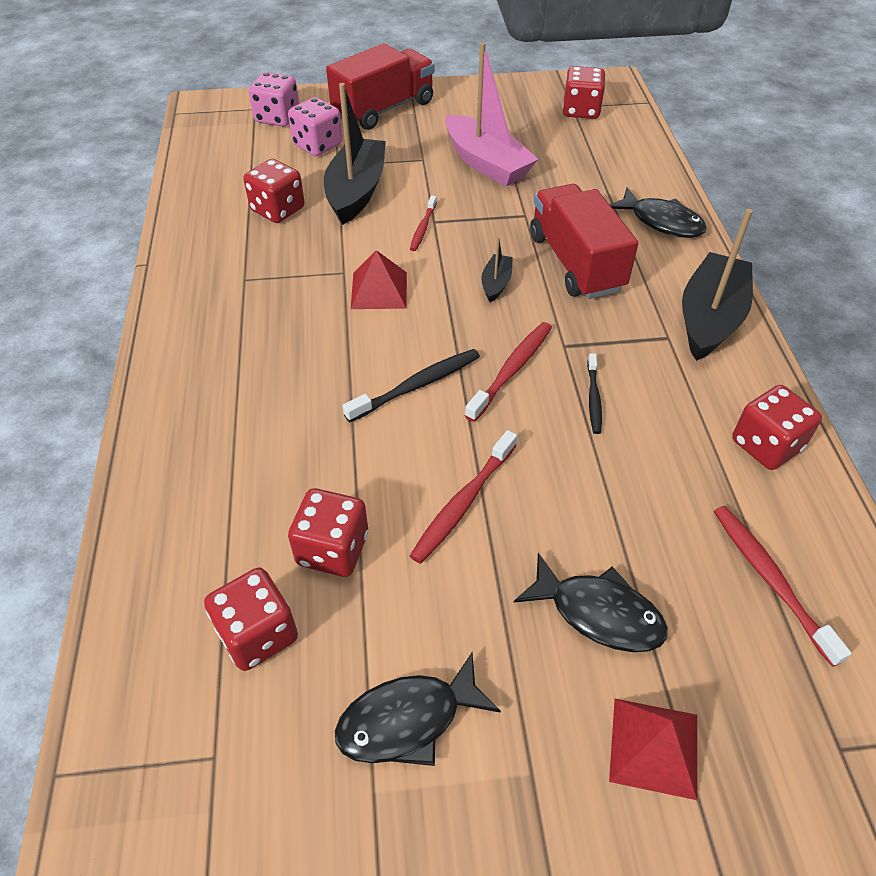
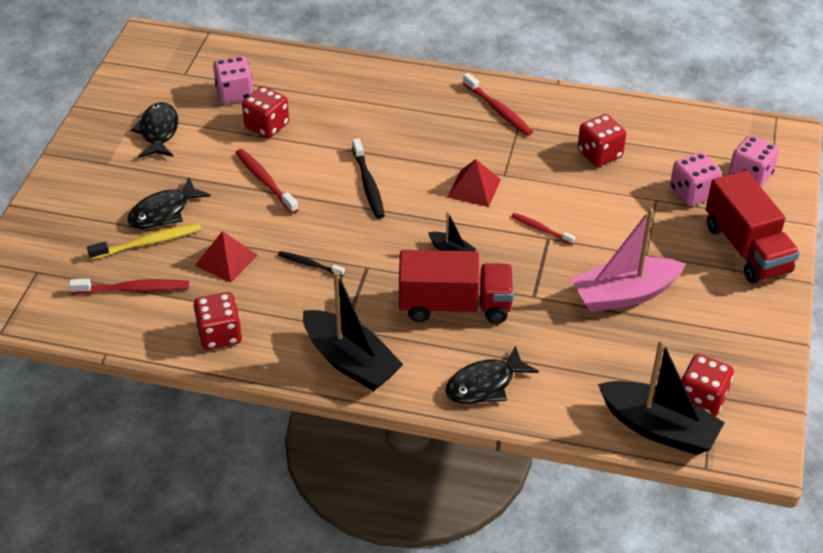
camera: 110 degrees right, 5 degrees down
(258, 634) = (235, 94): red dice -> pink dice
(356, 192) = (608, 202): black boat -> black boat (658, 428)
(512, 370) = (357, 233): red toothbrush -> red toothbrush (498, 110)
(654, 747) = (87, 206): red pyramid -> red pyramid (226, 260)
(673, 603) = (148, 243): none -> yellow toothbrush

